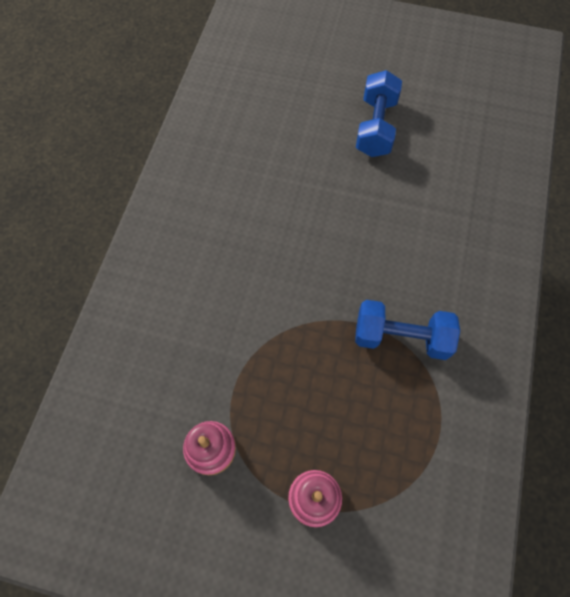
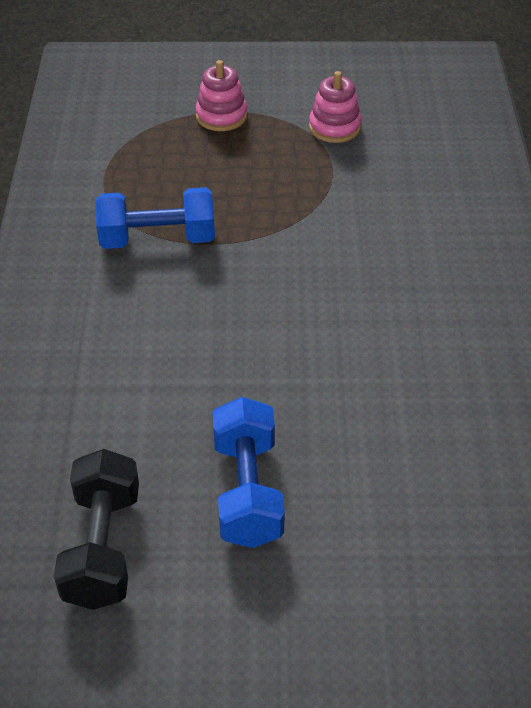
camera: 165 degrees right, 20 degrees down
(458, 115) = (102, 547): none -> black dumbbell

